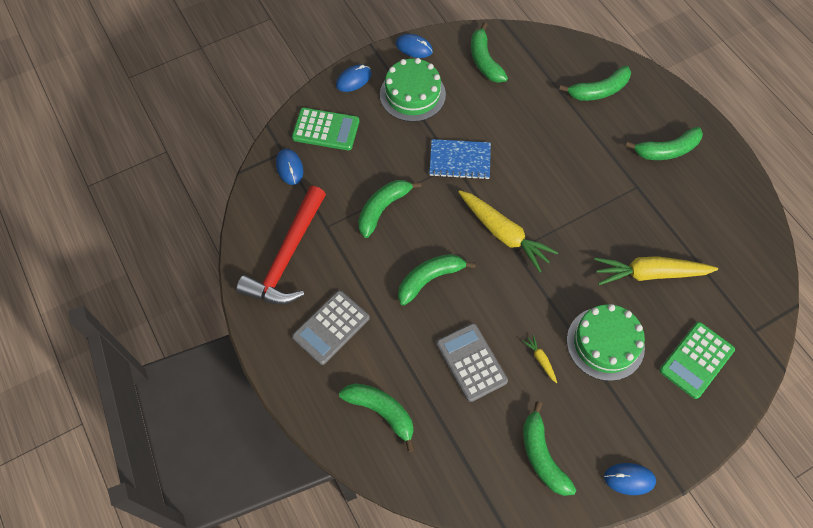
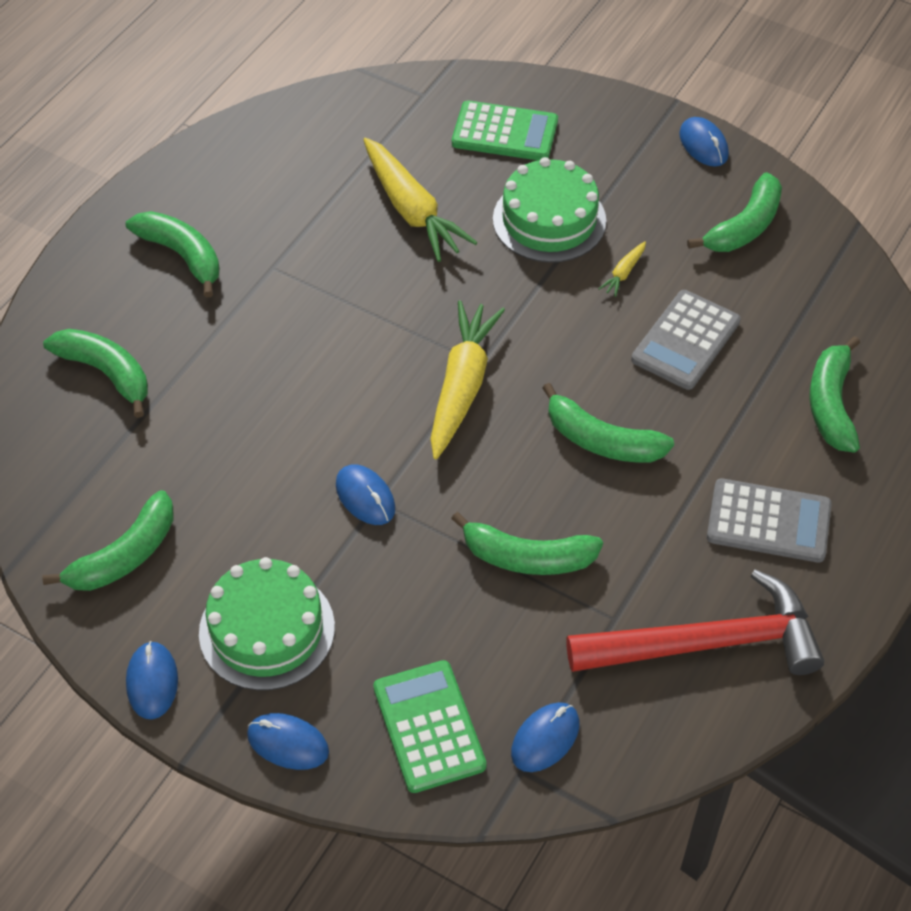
camera: 120 degrees left, 10 degrees down
(460, 160) = (365, 497): blue notebook -> blue mouse

